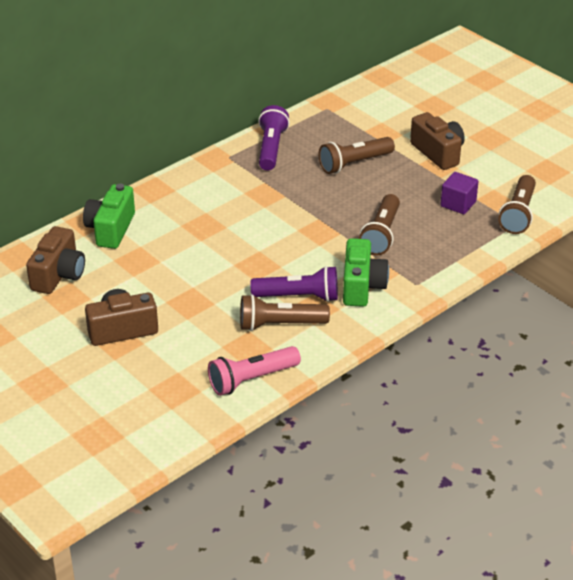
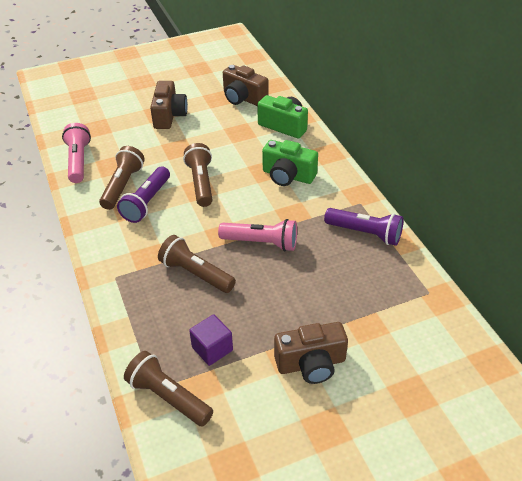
camera: 110 degrees right, 5 degrees up
(317, 205) = (261, 243): none -> pink flashlight
(354, 163) = (317, 286): brown flashlight -> brown flashlight (201, 183)
(362, 286) = (135, 241): green camera -> green camera (288, 176)

